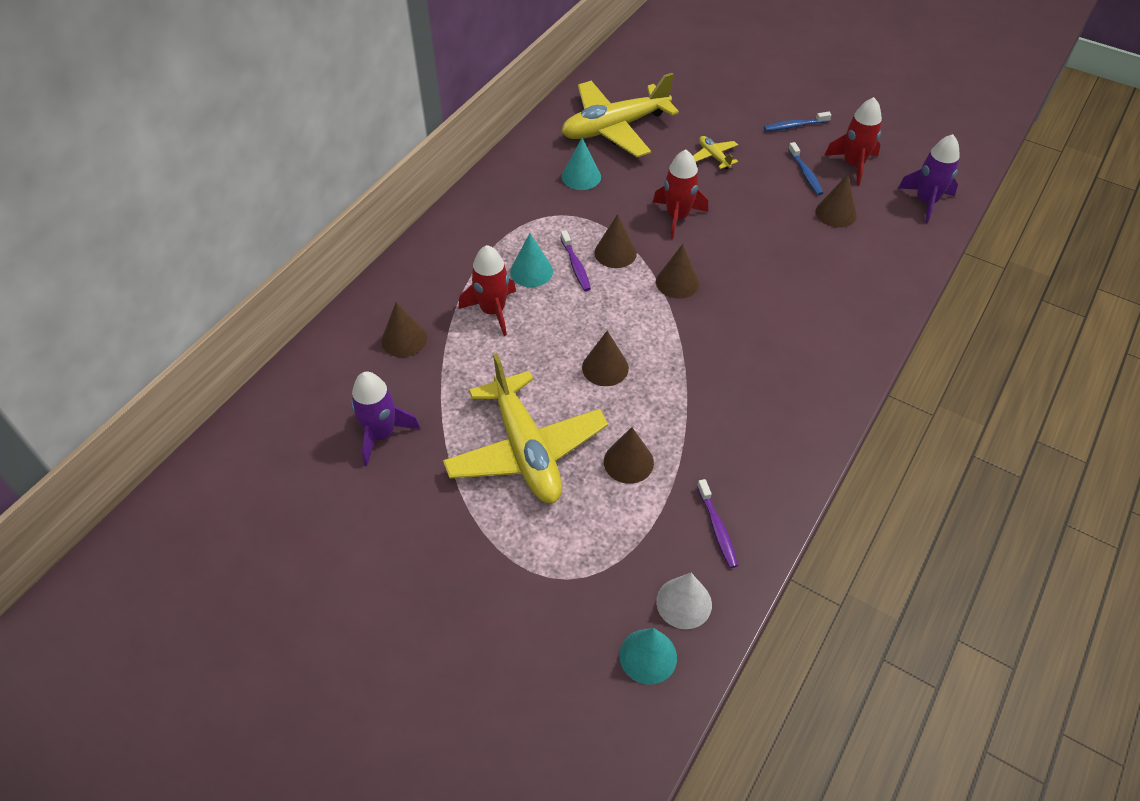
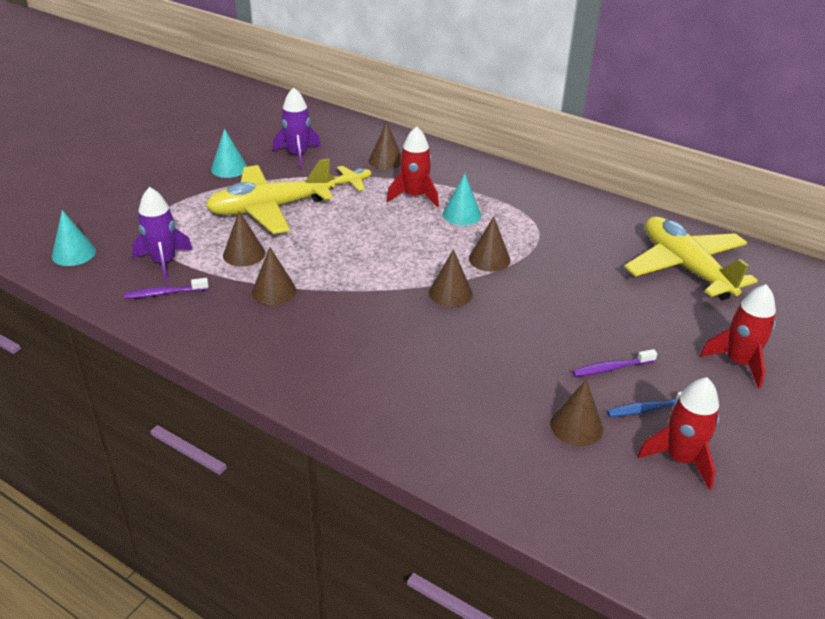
camera: 90 degrees right, 15 degrees down
(575, 266) = (470, 237): purple toothbrush -> purple toothbrush (611, 368)
(581, 176) = (597, 244): turquoise cone -> turquoise cone (229, 168)
(605, 367) = (346, 247): brown cone -> brown cone (274, 291)
(677, 217) = (548, 300): red rocket -> red rocket (738, 363)
(684, 603) = (107, 272): white cone -> none
(714, 157) = (658, 334): yellow plane -> yellow plane (349, 183)
(794, 126) = (747, 411): blue toothbrush -> none
(926, 202) = (619, 526): purple rocket -> purple rocket (164, 262)

